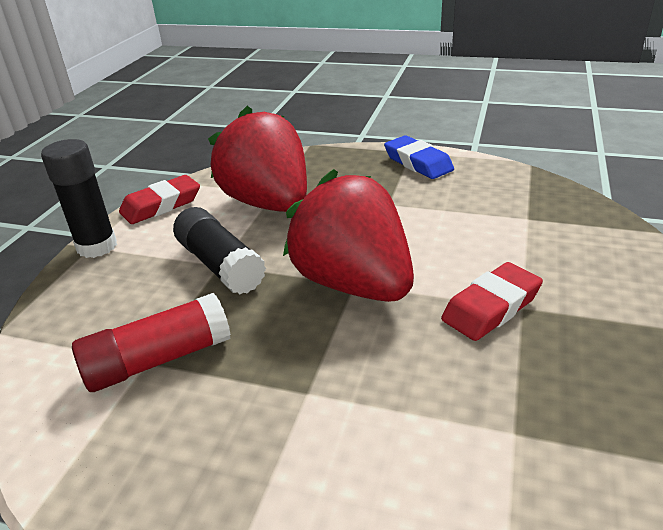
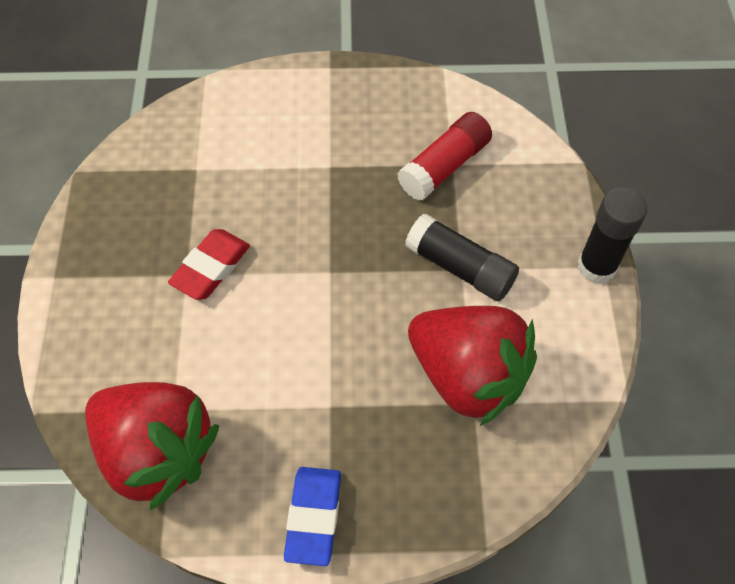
camera: 160 degrees right, 25 degrees up
(161, 205) = (587, 347): red eraser -> none
(353, 284) = (330, 270): red strawberry -> red strawberry (157, 452)
(418, 163) = (313, 517): blue eraser -> blue eraser turned 60 degrees clockwise

